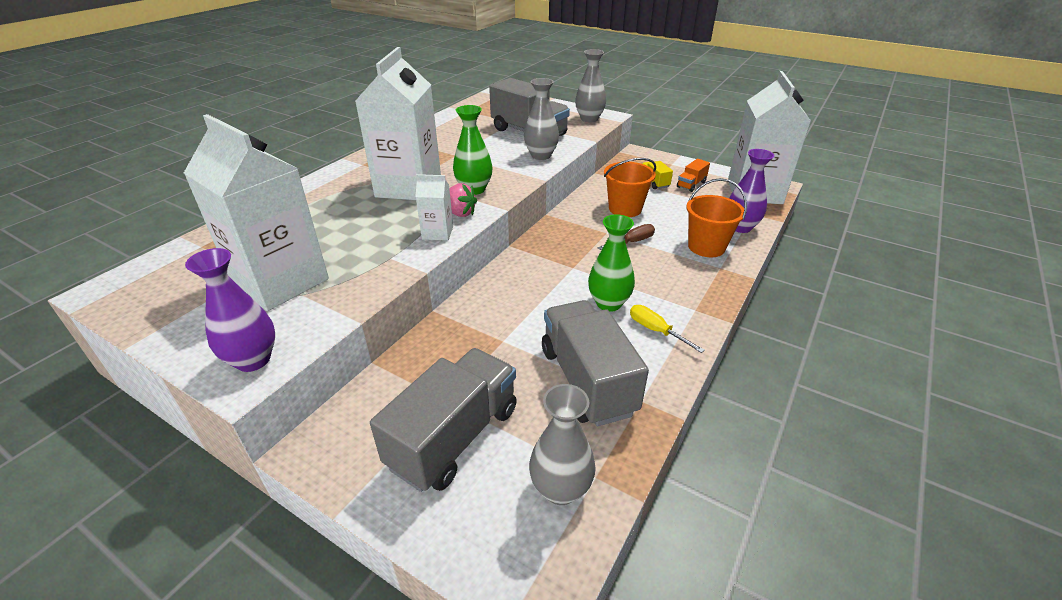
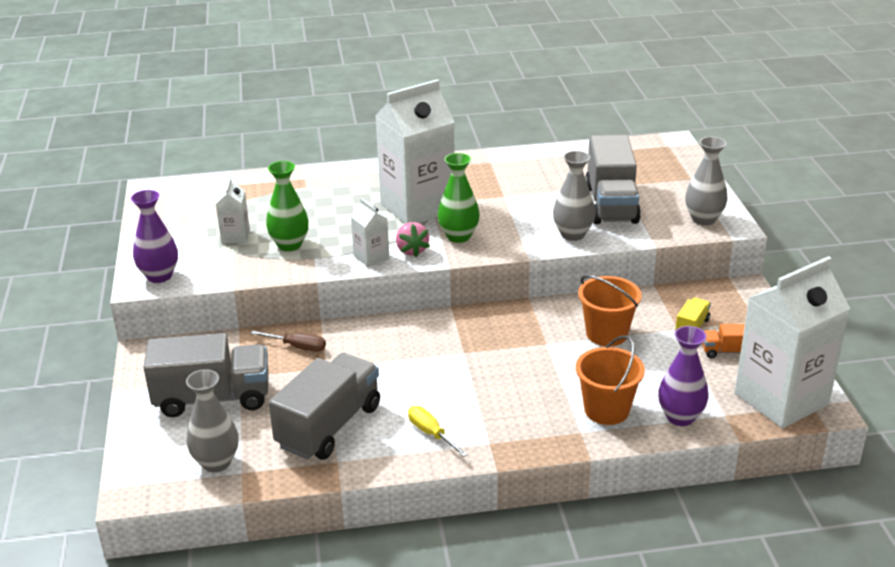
camera: 50 degrees right, 5 degrees down
(280, 281) = (235, 236): white carton -> white carton, size x0.44
(608, 303) = (436, 394): green vase -> green vase (289, 245)
(632, 242) = (550, 364): brown screwdriver -> brown screwdriver (297, 347)
(656, 330) = (431, 433): yellow screwdriver -> yellow screwdriver turned 45 degrees counterclockwise

